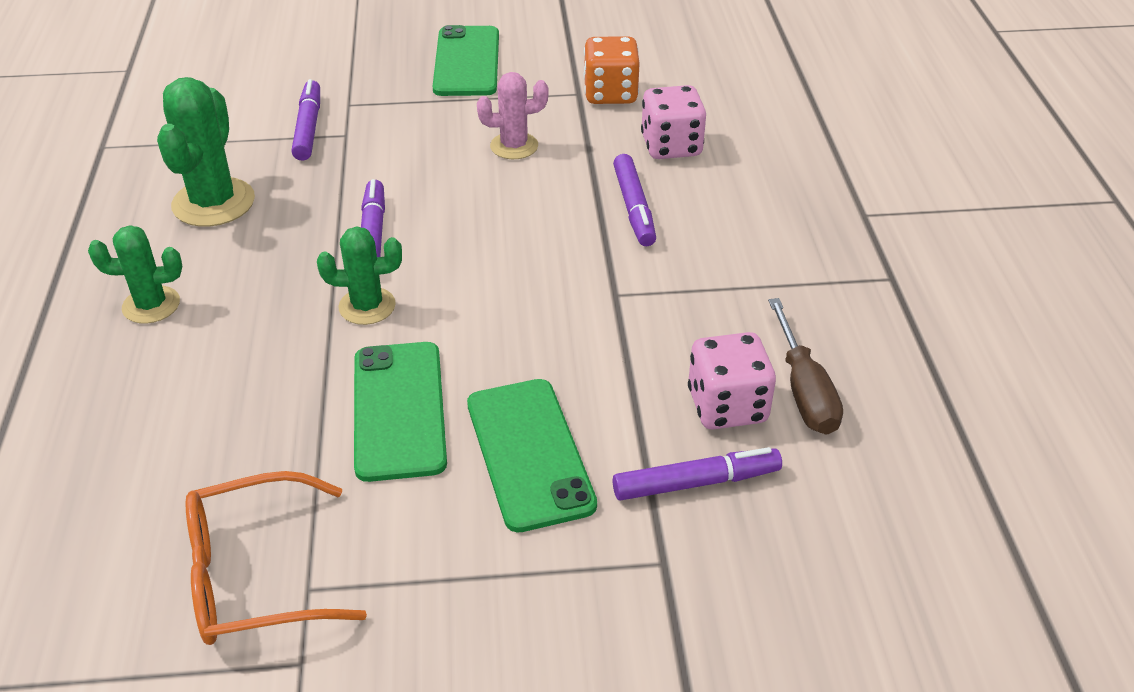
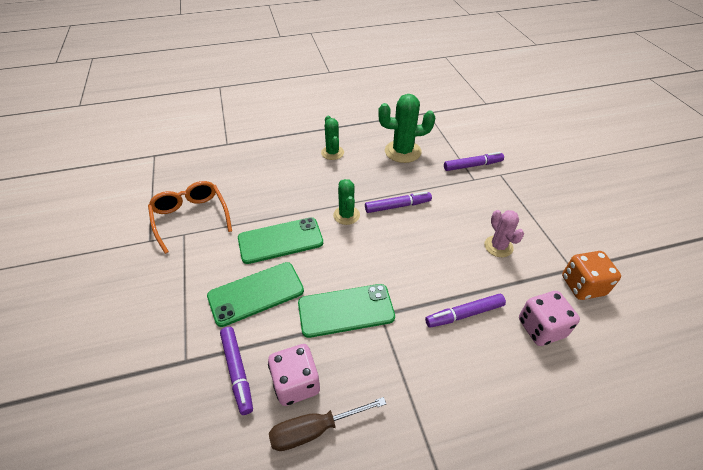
camera: 80 degrees right, 5 degrees up
(467, 62) = (571, 211): green phone -> green phone (346, 310)

